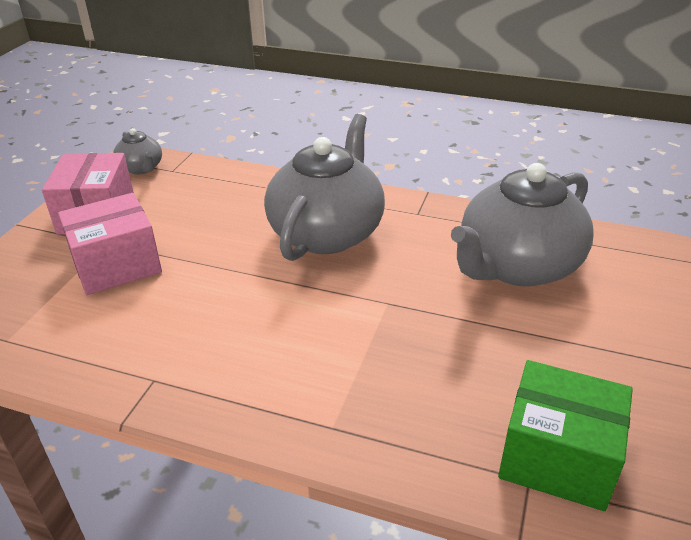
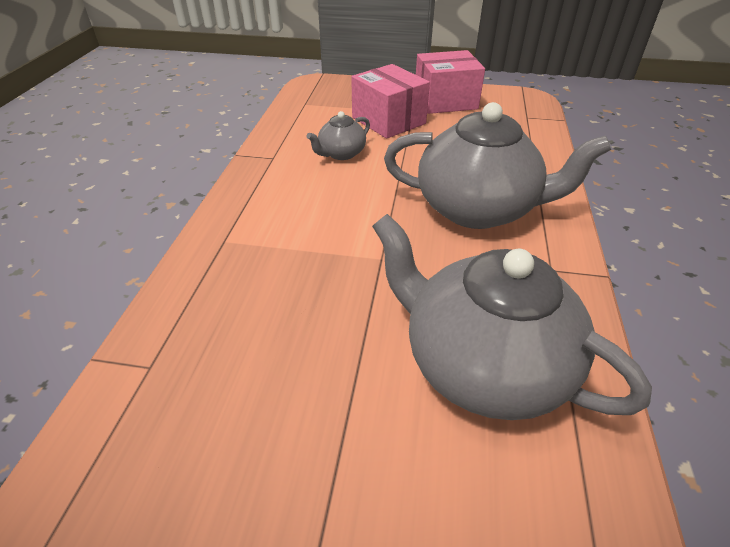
camera: 80 degrees right, 5 degrees up
(141, 168) = (519, 104): grey teapot -> grey teapot (341, 154)
(557, 457) = (171, 391): green box -> none

